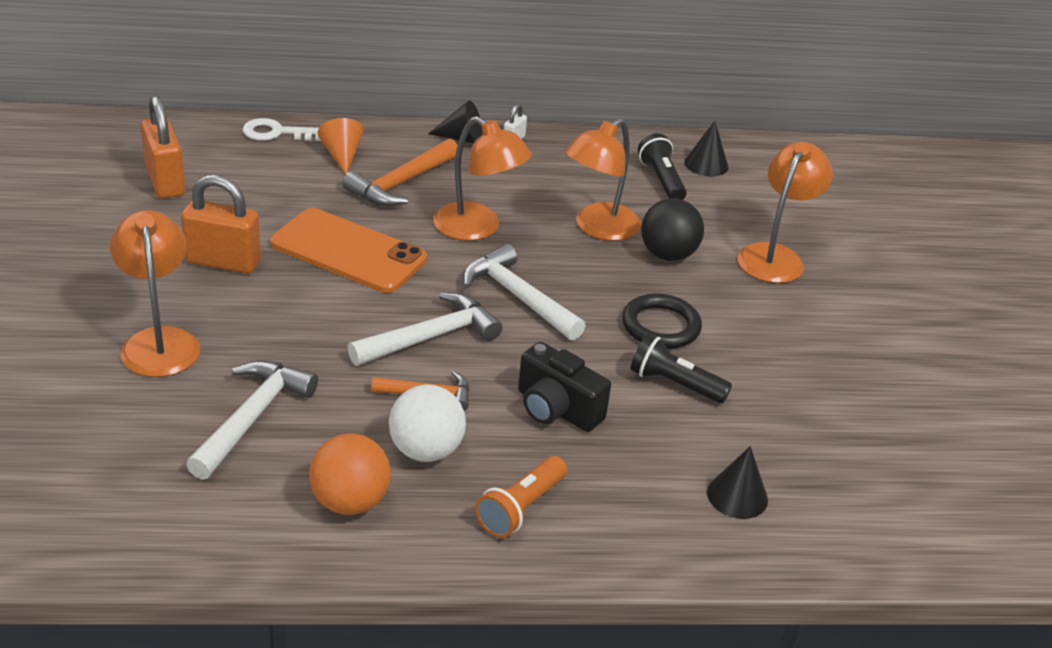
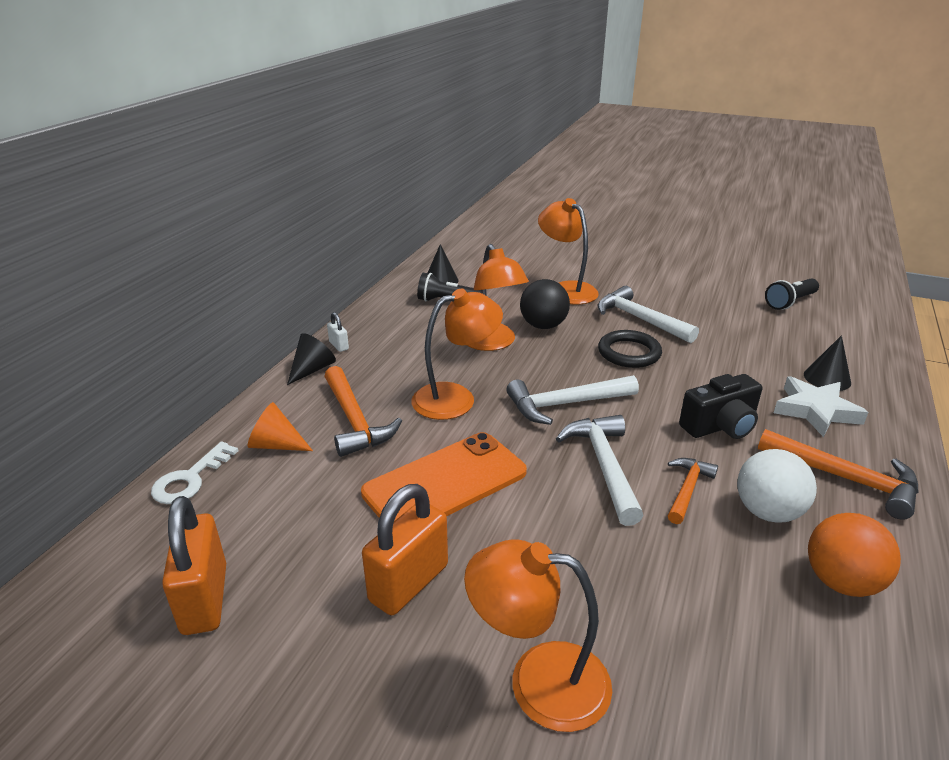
camera: 60 degrees left, 5 degrees down
(165, 182) = (205, 599): orange padlock -> orange padlock turned 75 degrees clockwise
(252, 417) = (701, 625): white hammer -> white hammer (639, 319)
(520, 508) = (845, 479): orange flashlight -> orange hammer
(647, 485) = (815, 411): none -> white star
(674, 384) = (699, 367): black flashlight -> black flashlight (790, 302)

